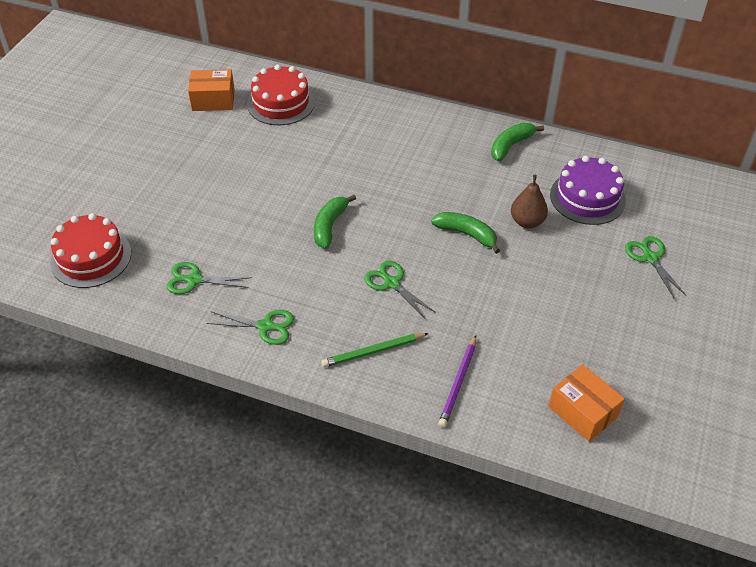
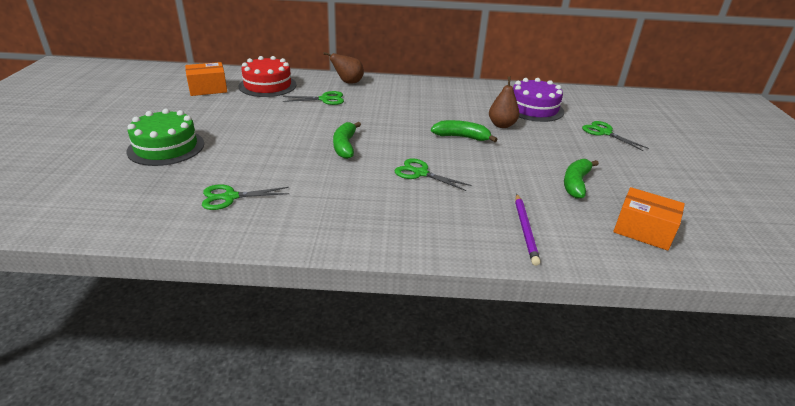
camera: 20 degrees left, 15 degrees down
(91, 257) = (110, 196): red cake -> none
(151, 196) = (166, 147): none -> green cake
(266, 326) = (319, 220): green scissors -> green scissors (325, 99)
(373, 351) = (434, 221): green pencil -> none
(377, 110) = (348, 82): none -> brown pear
(511, 145) = (459, 90): green banana -> green banana (576, 183)

